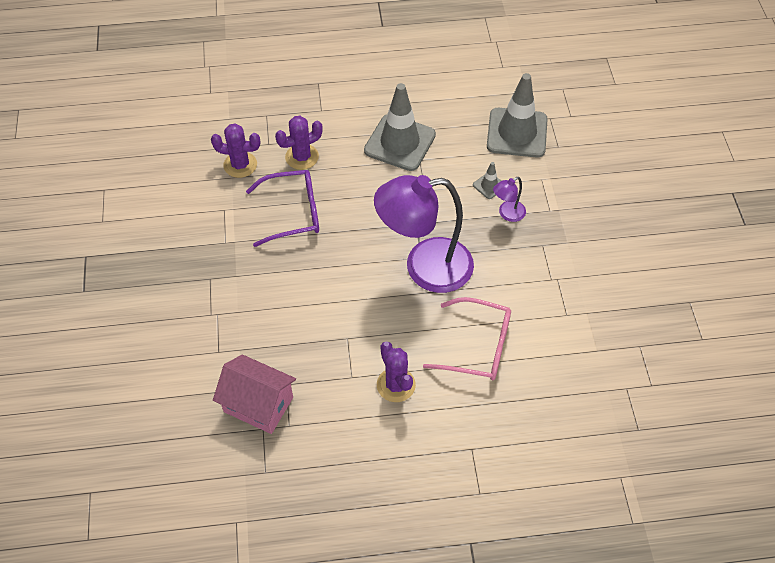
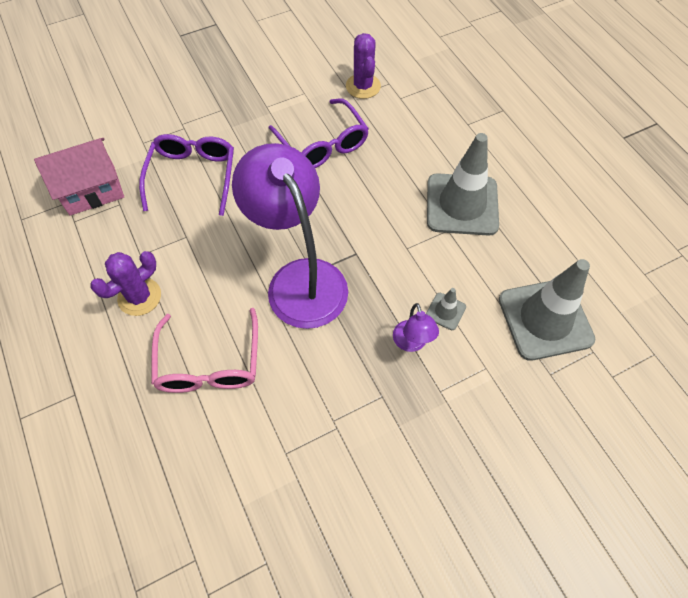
camera: 70 degrees right, 5 degrees up
(258, 404) = (92, 190): pink house -> pink house turned 60 degrees clockwise
(281, 319) = (193, 176): none -> purple glasses
(302, 157) = (397, 128): purple cactus -> none
(507, 214) = (412, 343): purple lamp -> purple lamp turned 135 degrees counterclockwise

